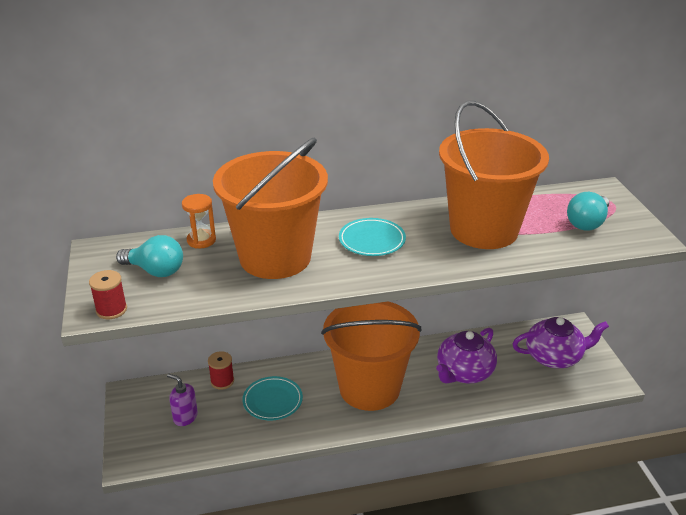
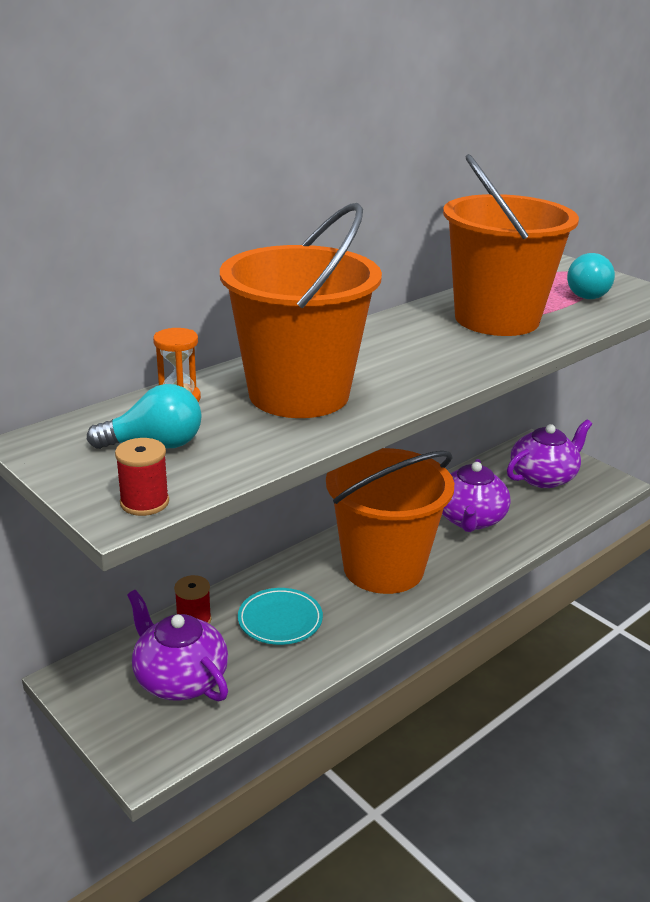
camera: 30 degrees left, 5 degrees down
(185, 417) = (180, 679): purple soap dispenser -> purple teapot
(372, 240) = (392, 353): turquoise plate -> none

